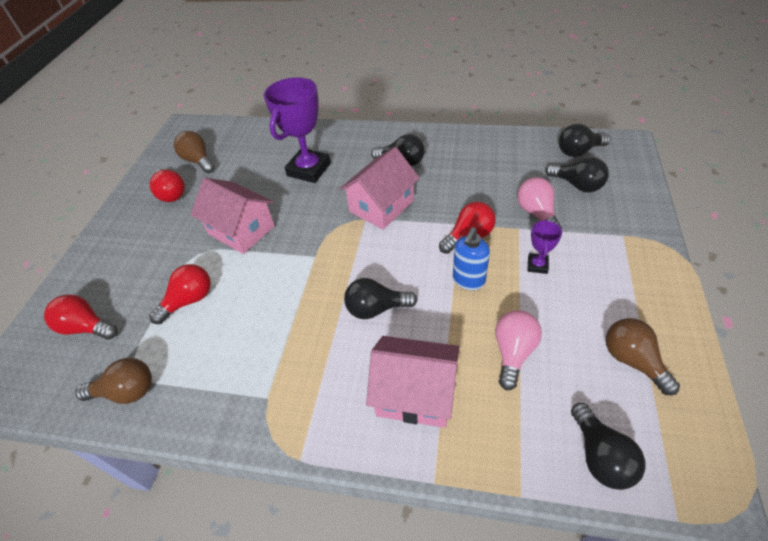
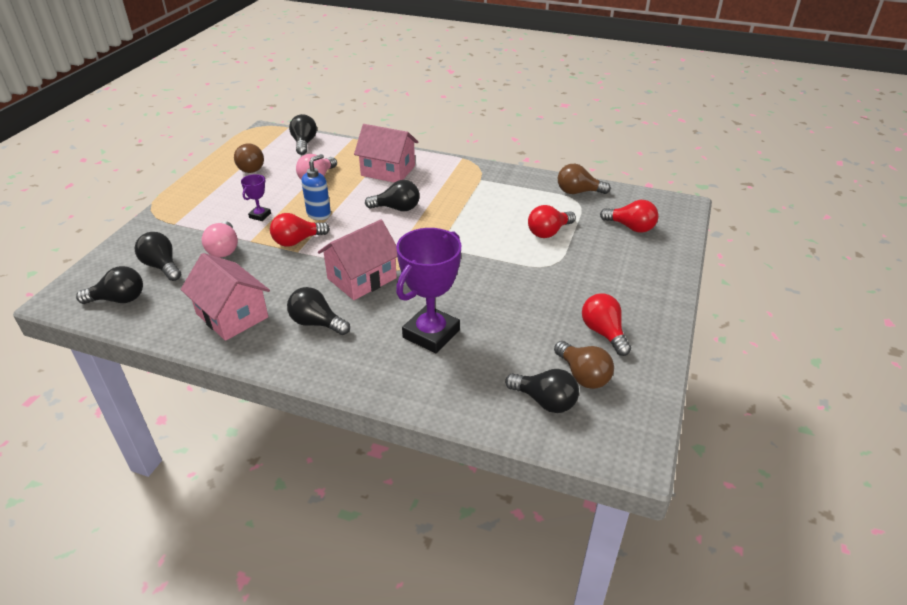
camera: 175 degrees left, 10 degrees down
(228, 142) = (545, 401): none -> black light bulb
(241, 230) = (510, 278): pink house -> pink house (232, 315)

